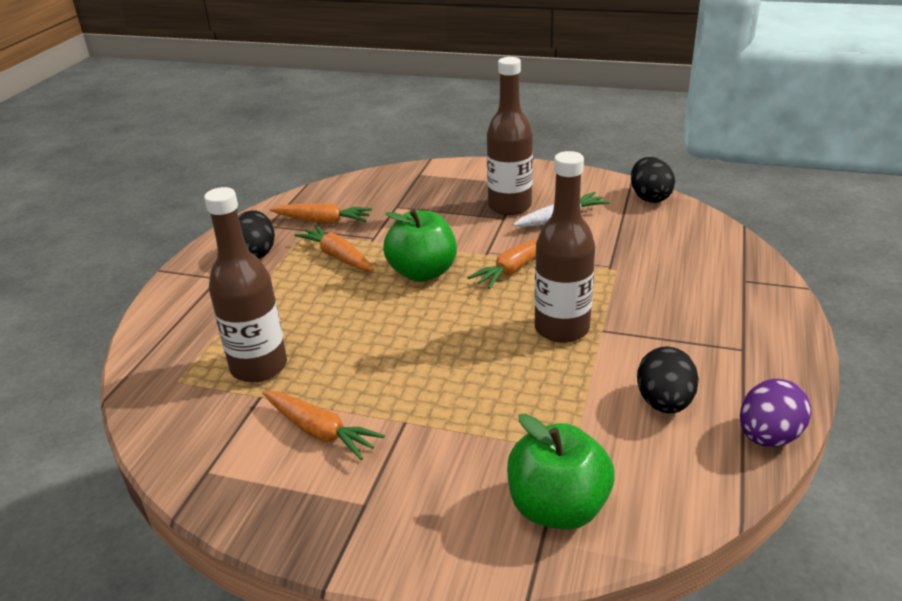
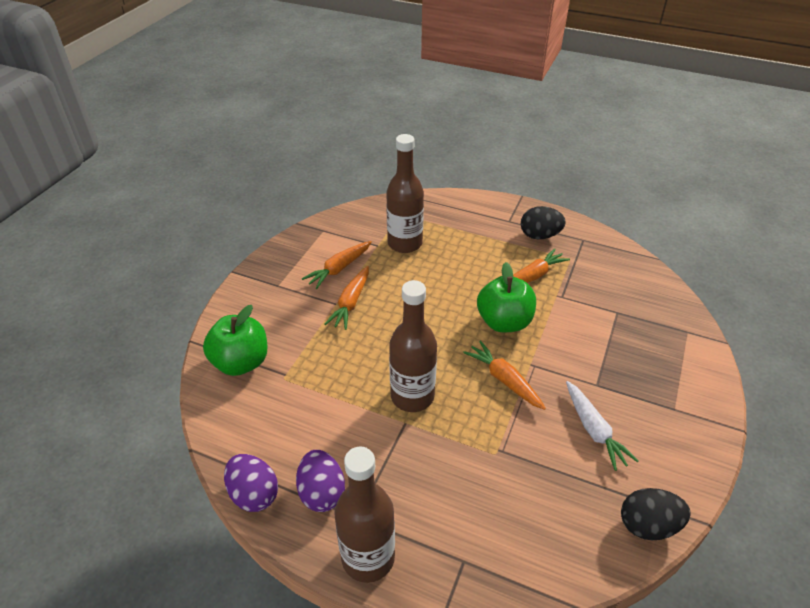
camera: 95 degrees right, 10 degrees up
(323, 221) = (589, 268): orange carrot -> orange carrot (351, 303)
(509, 206) = (620, 392): brown bottle -> brown bottle (368, 557)
(664, 403) = (309, 440): black egg -> none
(730, 379) = (322, 492): none -> purple egg

